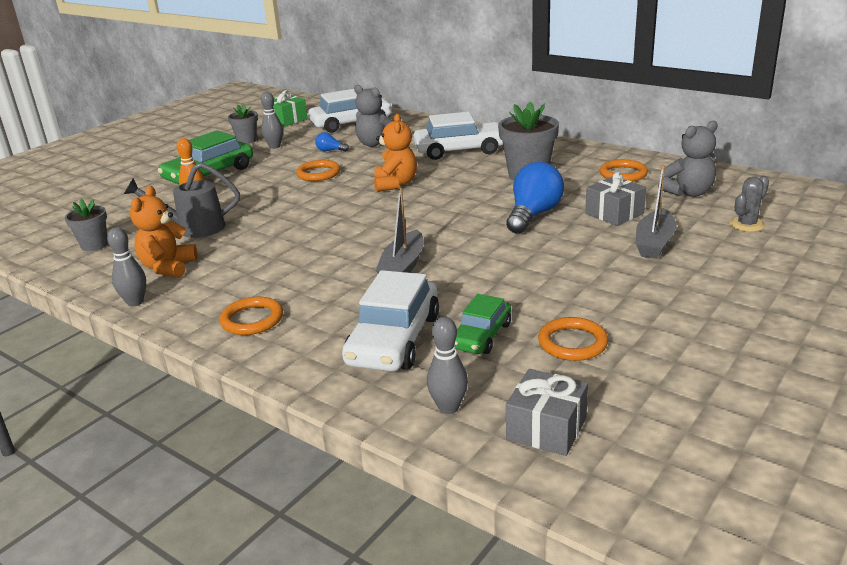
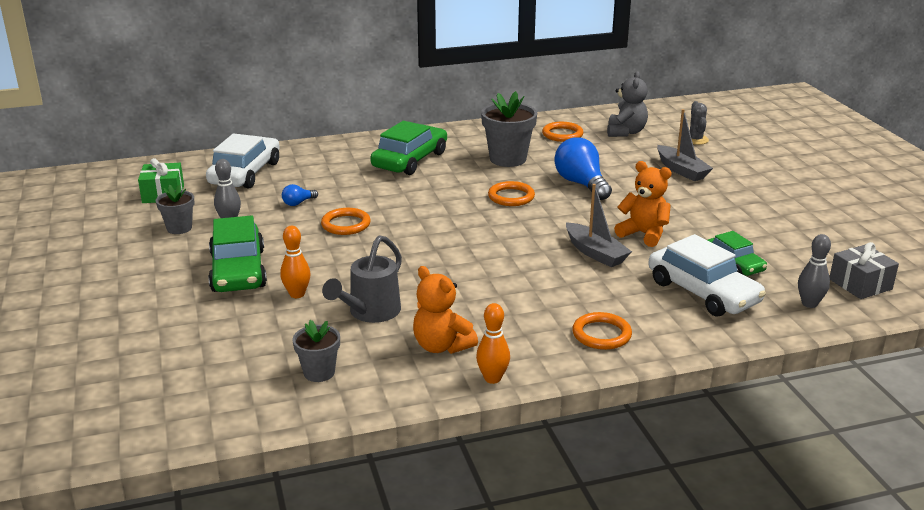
camera: 55 degrees left, 0 degrees up
(135, 302) = (492, 378): grey bowling pin -> orange bowling pin
(375, 144) = (324, 182): grey teddy bear -> none
(395, 184) = (434, 205): orange teddy bear -> orange teddy bear (643, 234)
(460, 150) = (410, 160): white car -> green car
(572, 343) = (776, 242): orange ring -> orange ring (511, 197)
(614, 213) = (621, 162): grey gift -> none

